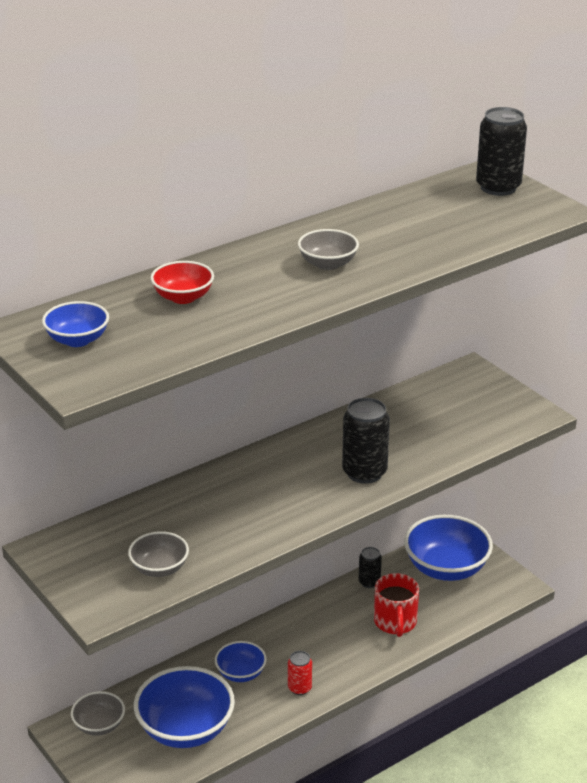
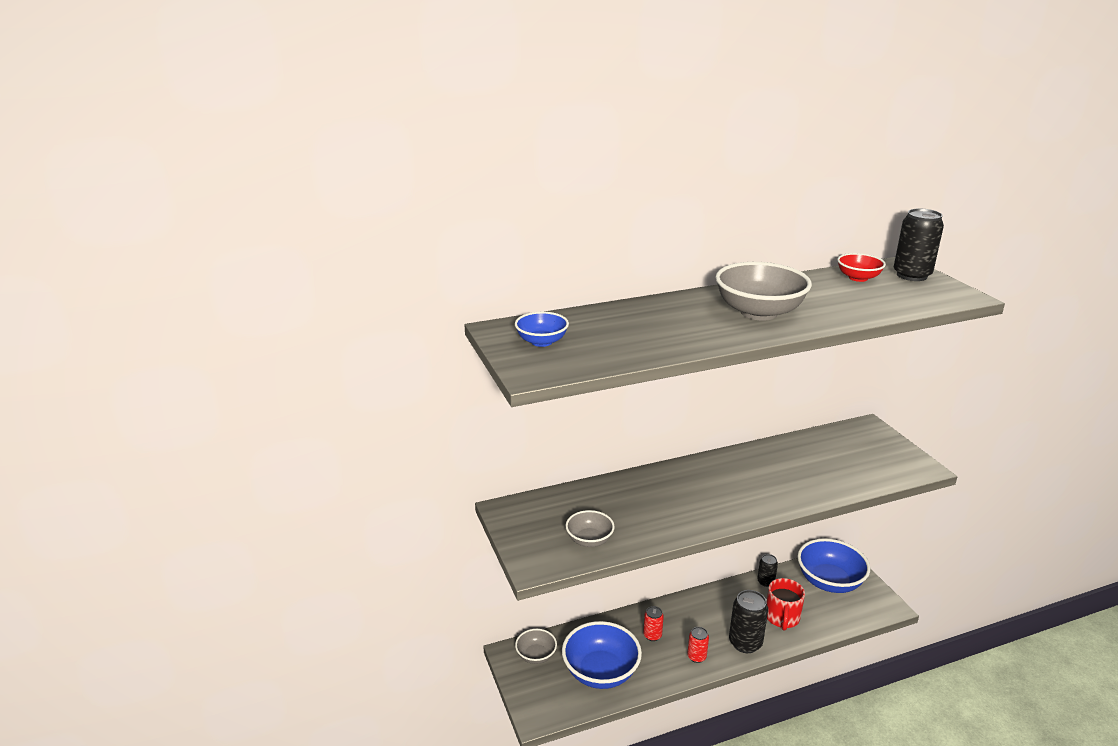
camera: 15 degrees right, 5 degrees down
(183, 297) = (634, 322): red bowl -> red bowl (858, 278)
(241, 673) = (652, 635): blue bowl -> red can
(328, 264) = (759, 312): grey bowl -> grey bowl, size x1.85
(364, 472) = (770, 492): black can -> black can (745, 643)

